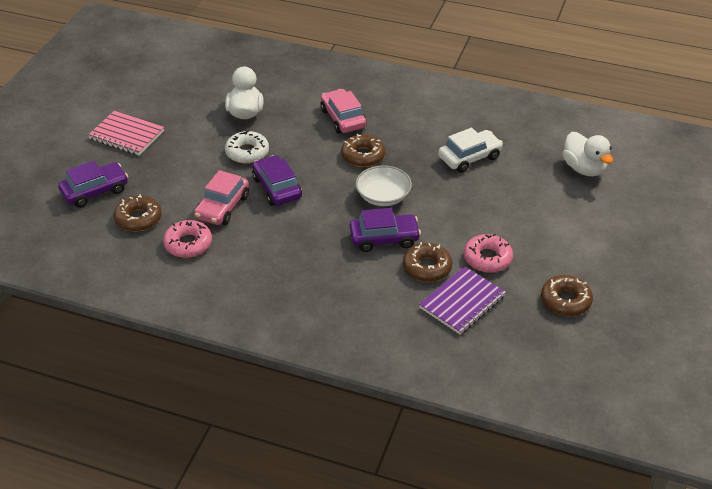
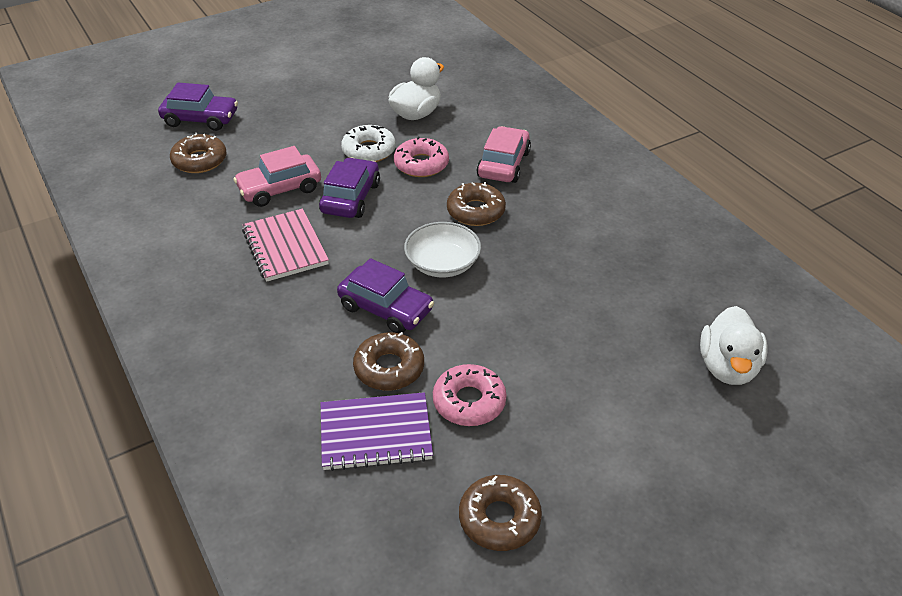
camera: 40 degrees right, 0 degrees up
(126, 135) = (289, 85): pink notebook -> pink notebook (285, 247)
(188, 244) = (206, 206): pink donut -> pink donut (421, 164)
(469, 157) = (593, 275): white car -> none

